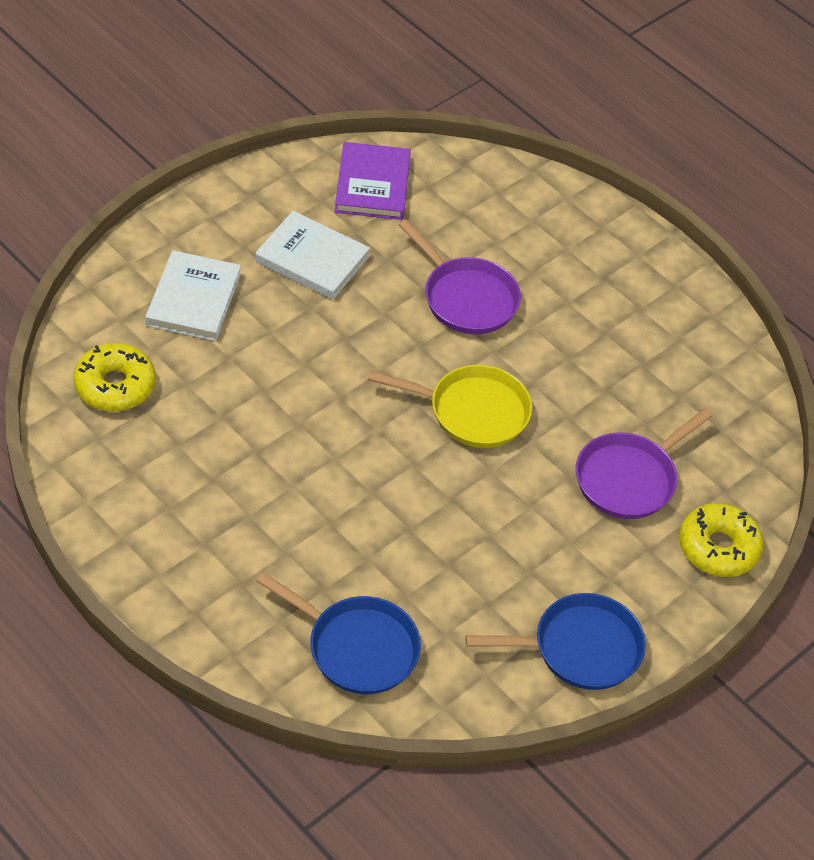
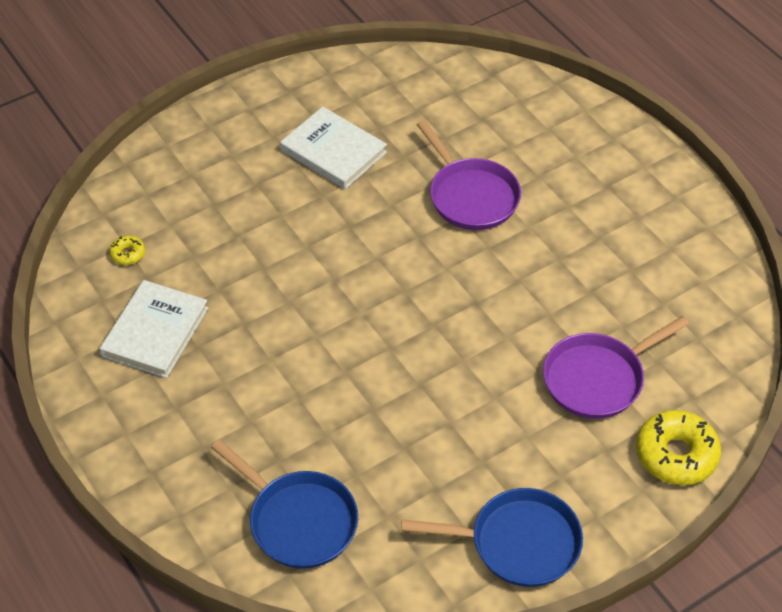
camera: 15 degrees right, 0 degrees up
(115, 386) = (128, 254): yellow donut -> yellow donut, size x0.47
(193, 299) = (217, 181): white book -> white book (155, 332)
(372, 185) = (403, 88): purple book -> none
(472, 411) = (455, 302): yellow pan -> none

